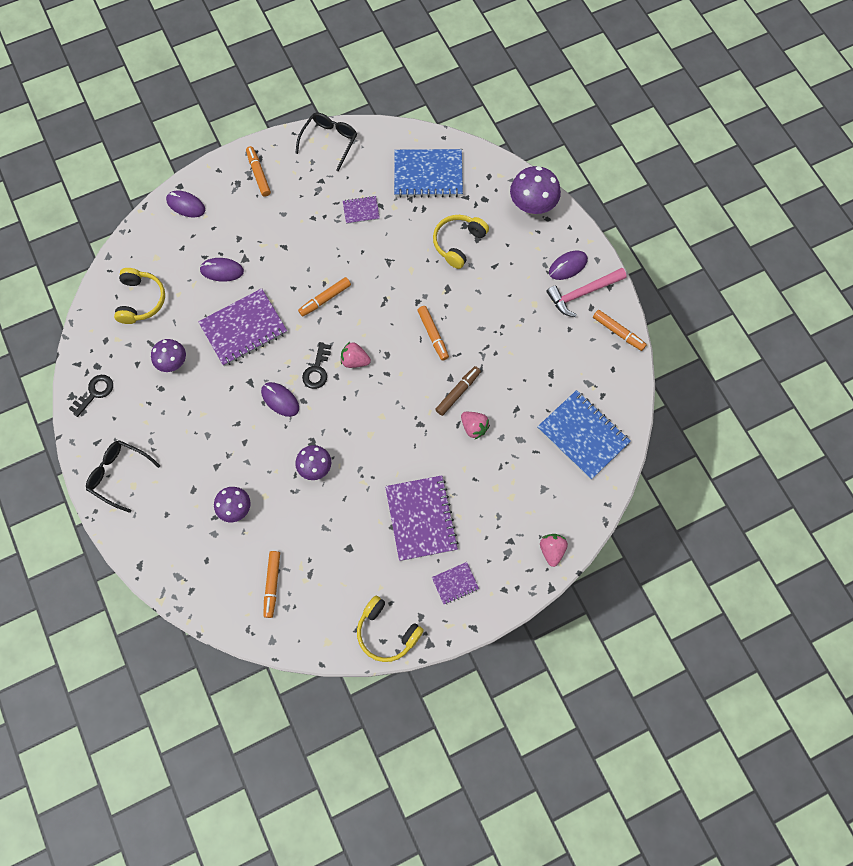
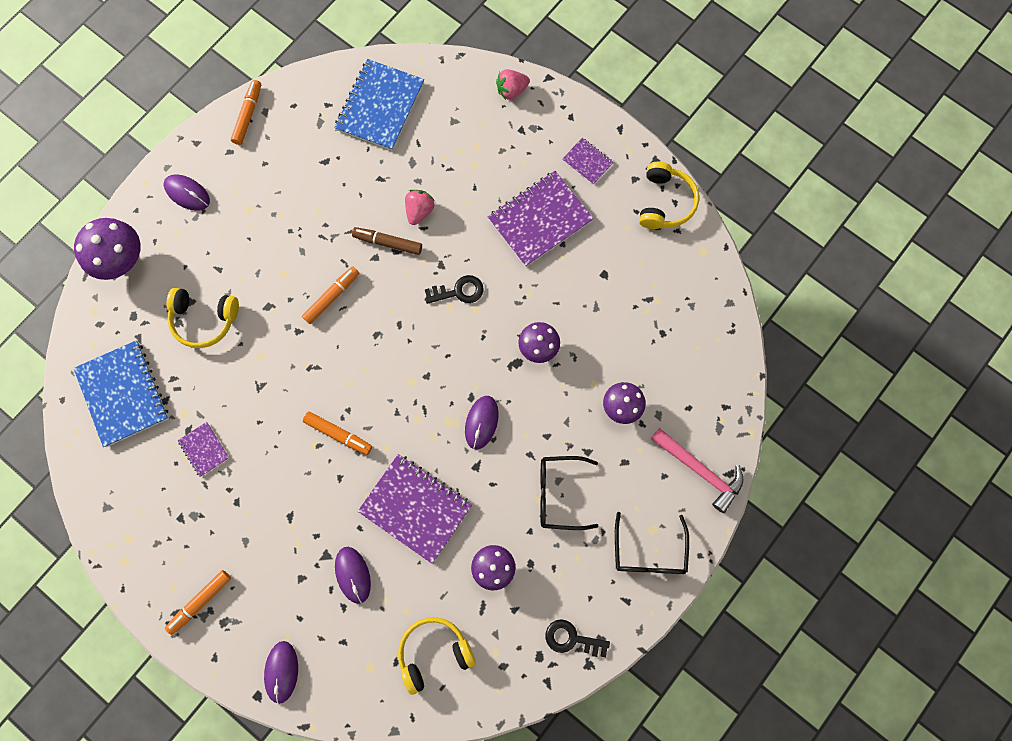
camera: 115 degrees left, 5 degrees up
(272, 584) = (677, 330): orange marker -> none
(317, 370) = (428, 400): black key -> black key (459, 291)
(329, 142) = (119, 536): black glasses -> black glasses (560, 494)
(355, 360) = (399, 365): pink strawberry -> none
(582, 293) = (215, 166): pink hammer -> pink hammer (700, 470)

